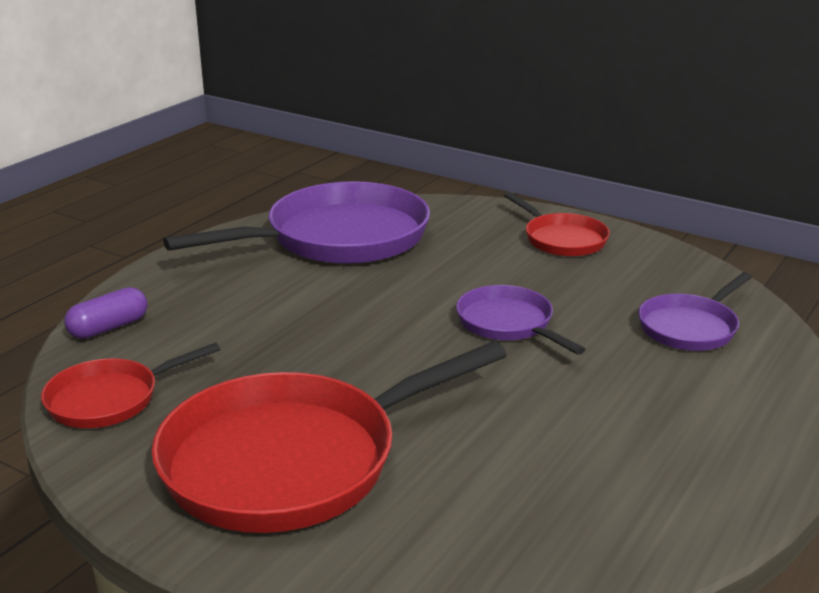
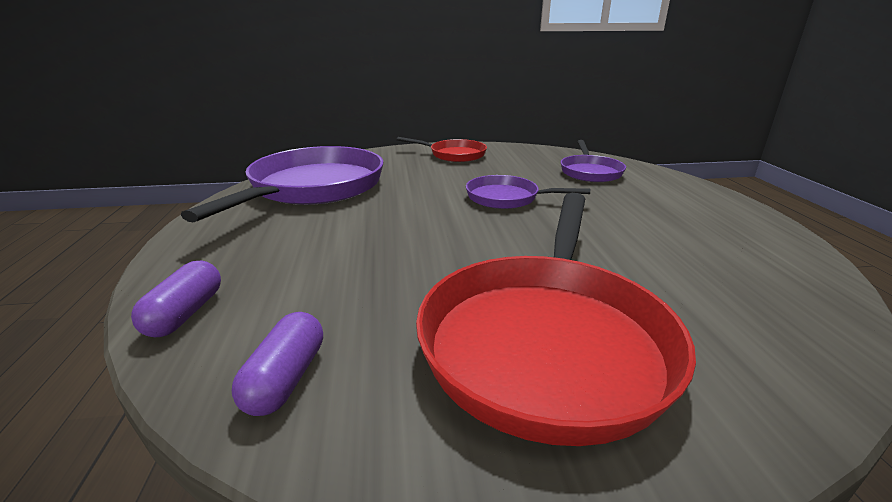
camera: 40 degrees left, 0 degrees up
(110, 399) = (285, 379): red pan -> purple capsule

